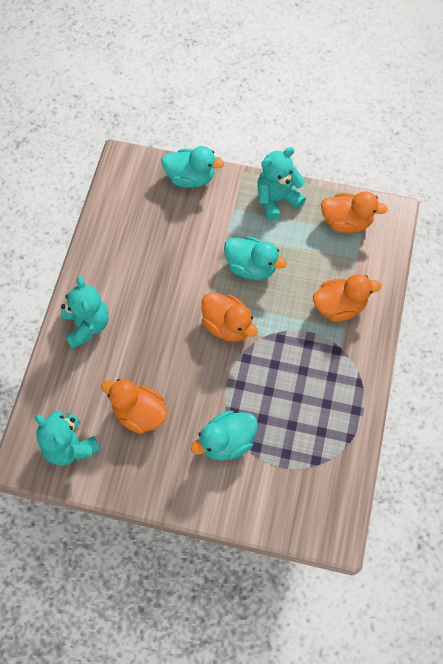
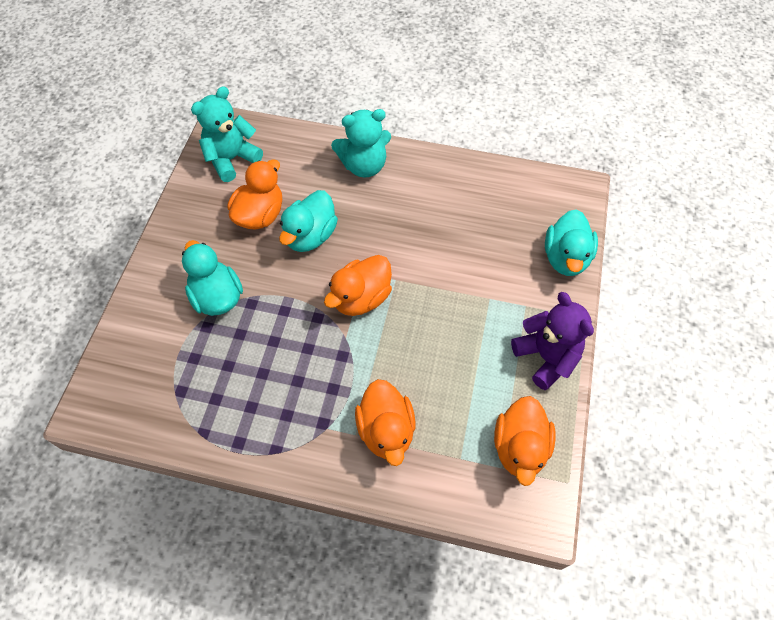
camera: 90 degrees right, 5 degrees down
(251, 267) = (441, 325): turquoise duck -> turquoise duck (310, 236)
(277, 199) = (546, 357): turquoise teddy bear -> purple teddy bear

